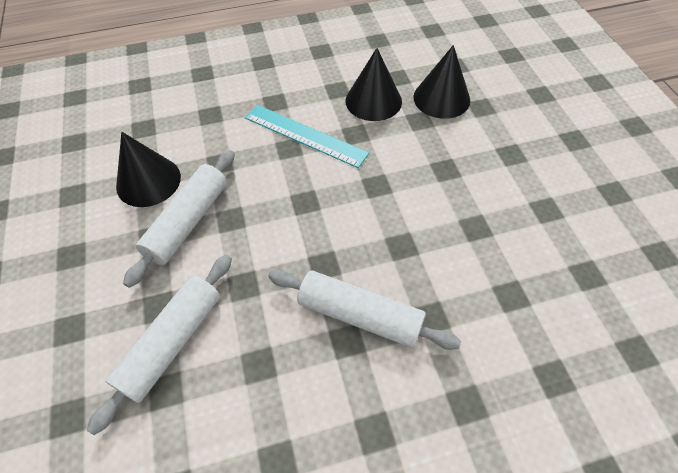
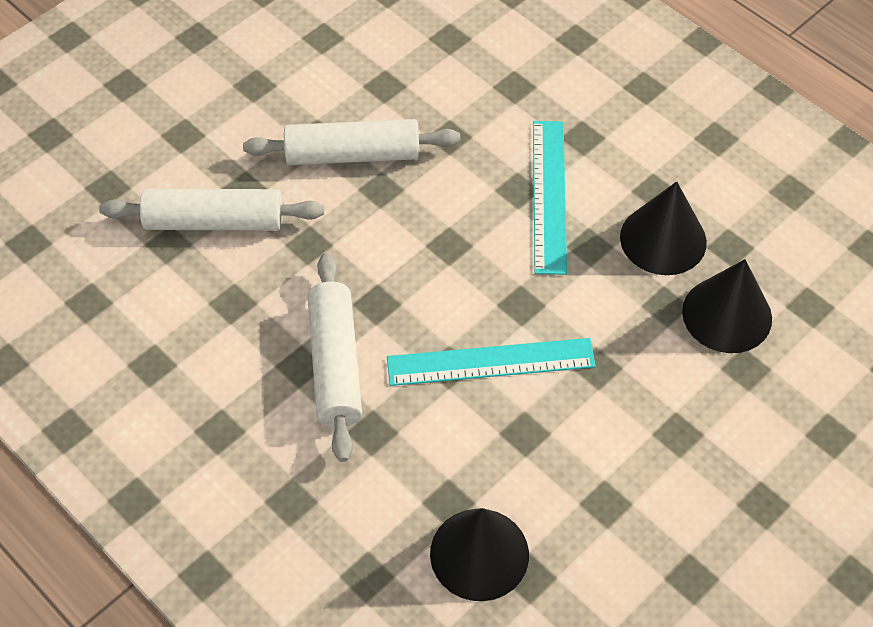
camera: 60 degrees right, 0 degrees up
(148, 181) = (381, 89): black cone -> black cone (479, 554)
(412, 221) = (491, 362): none -> turquoise ruler

